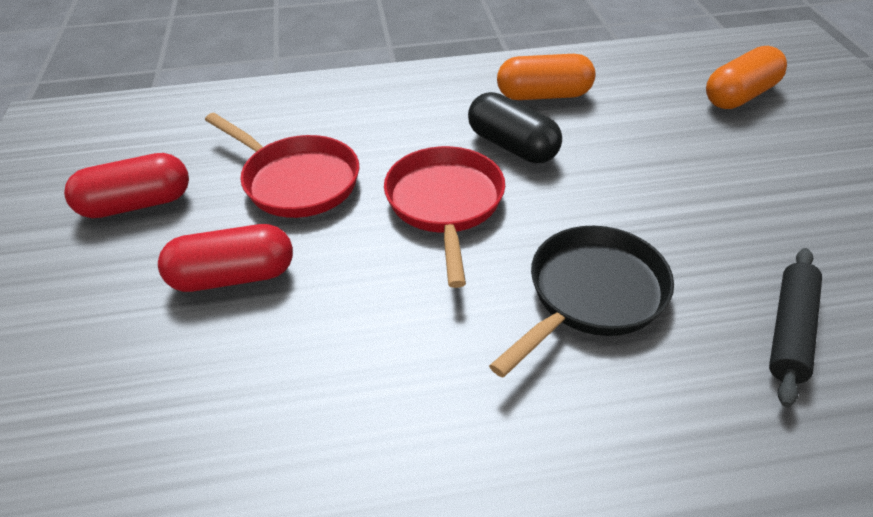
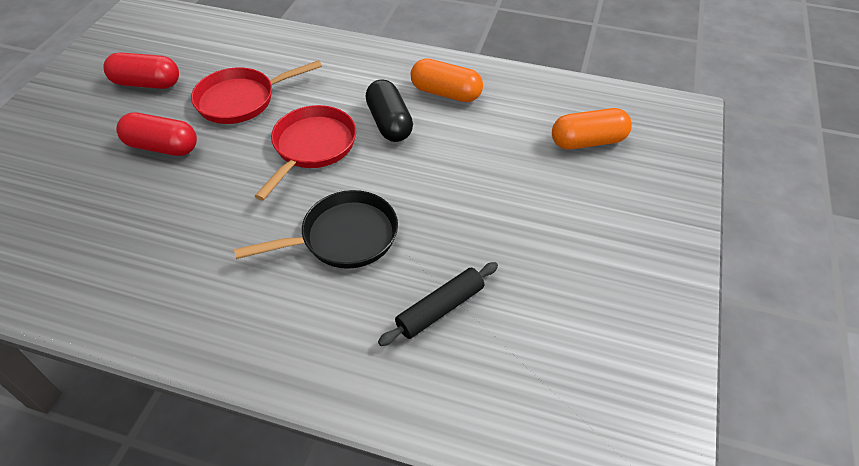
camera: 25 degrees right, 5 degrees up
(296, 181) = (241, 100): red pan -> red pan turned 90 degrees clockwise

